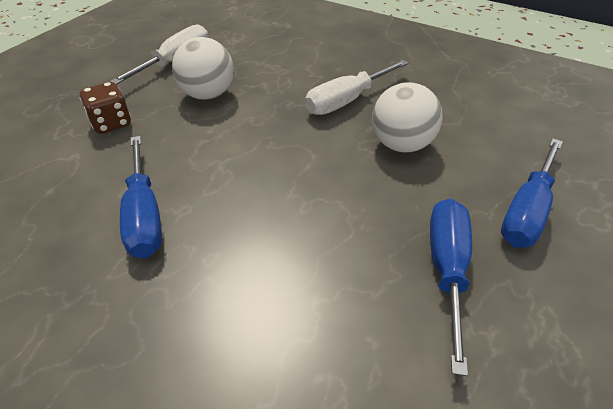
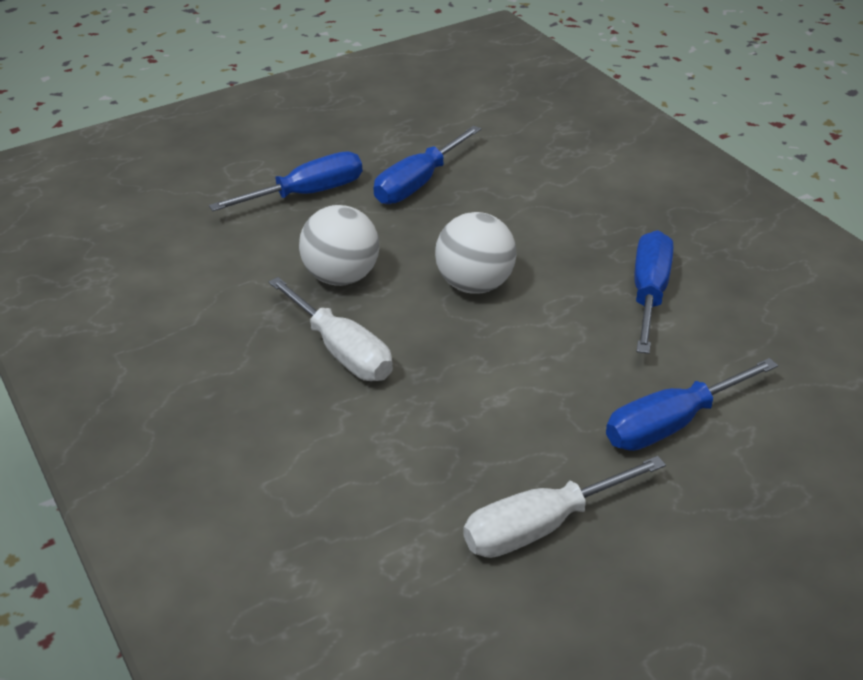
camera: 150 degrees left, 5 degrees down
(111, 123) = (672, 423): brown dice -> blue screwdriver
(207, 94) = (520, 428): white ball -> white ball (475, 285)
(347, 100) = (341, 350): white screwdriver -> white screwdriver turned 60 degrees clockwise

